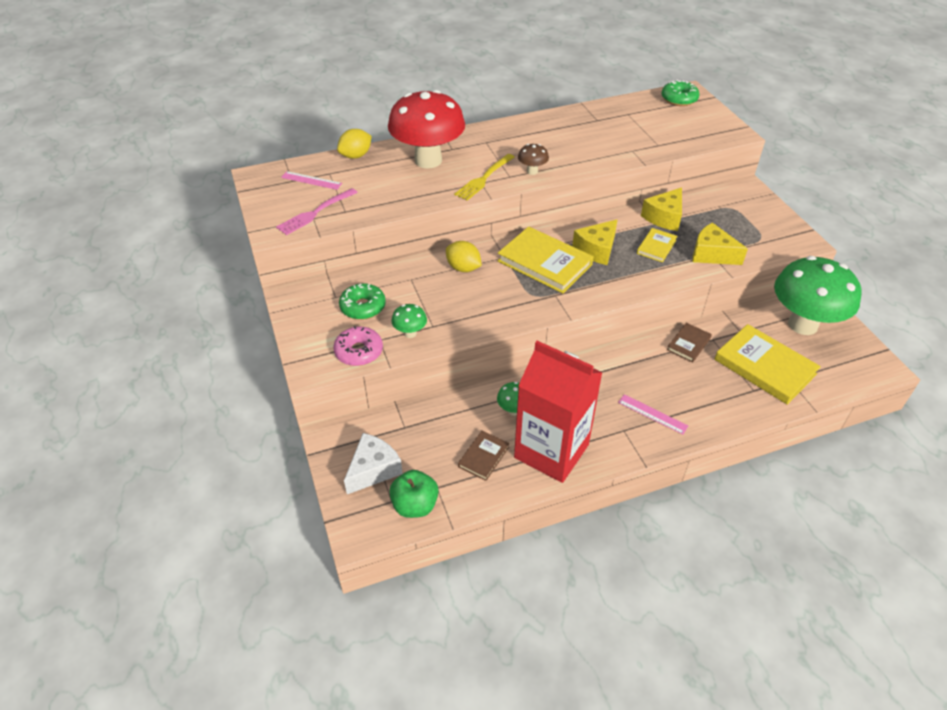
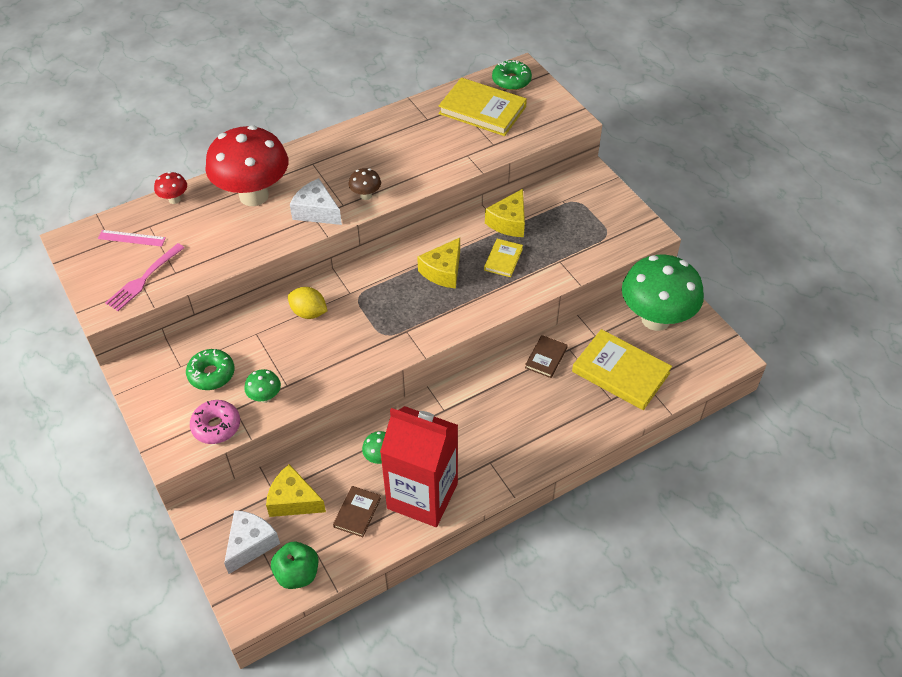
camera: 10 degrees left, 5 degrees up
(356, 156) = (174, 199): yellow lemon -> red mushroom
(484, 178) = (316, 211): yellow fork -> white cheese
(545, 263) = (392, 294): yellow book -> yellow book (482, 110)
(652, 414) = (516, 440): pink ruler -> none
(711, 254) = (559, 260): yellow cheese -> yellow cheese (293, 500)

